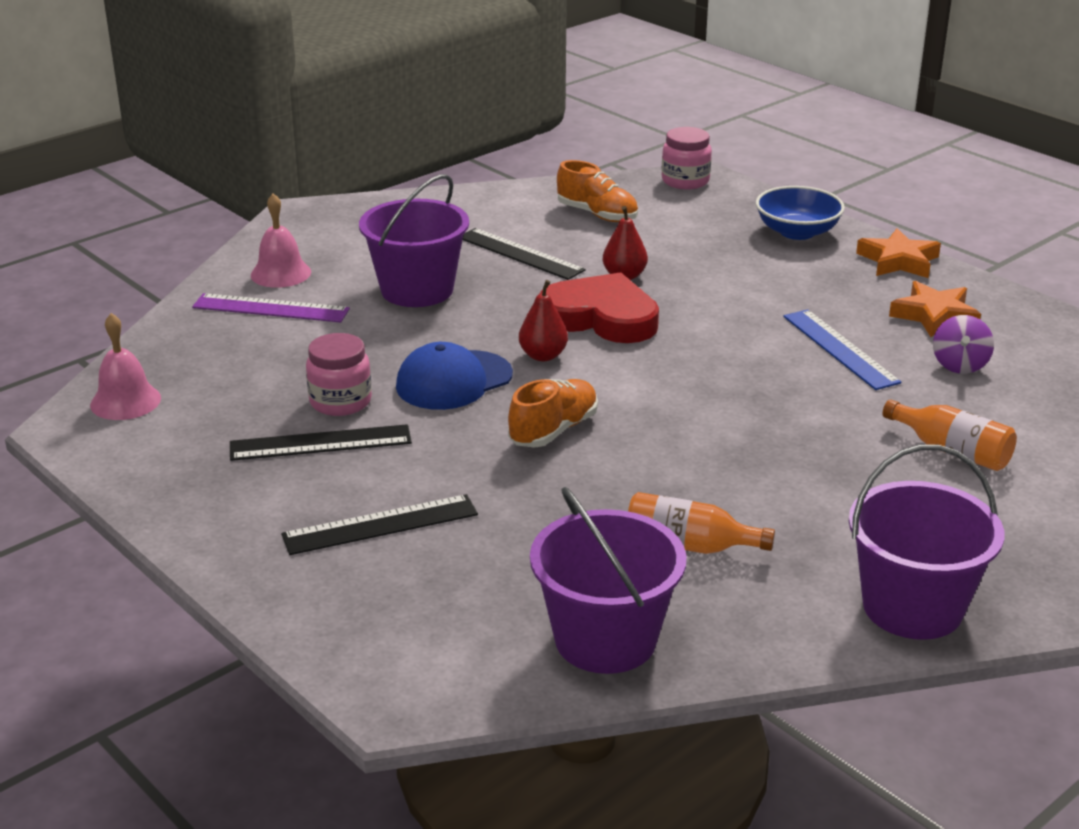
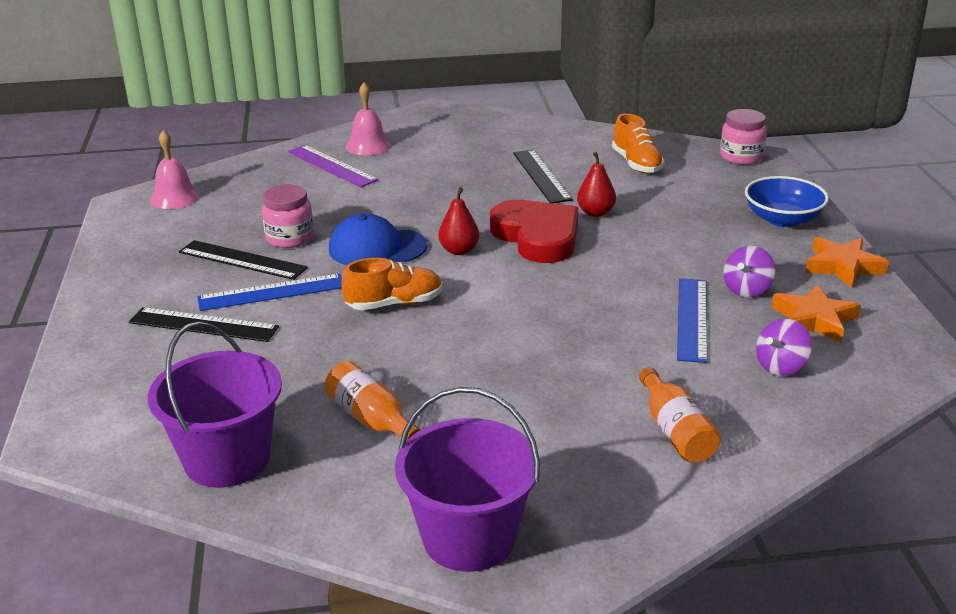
camera: 35 degrees right, 0 degrees up
(406, 465) = (271, 292): none -> blue ruler
(417, 290) = (437, 180): purple bucket -> none
(850, 307) = (747, 289): none -> purple spinning top

